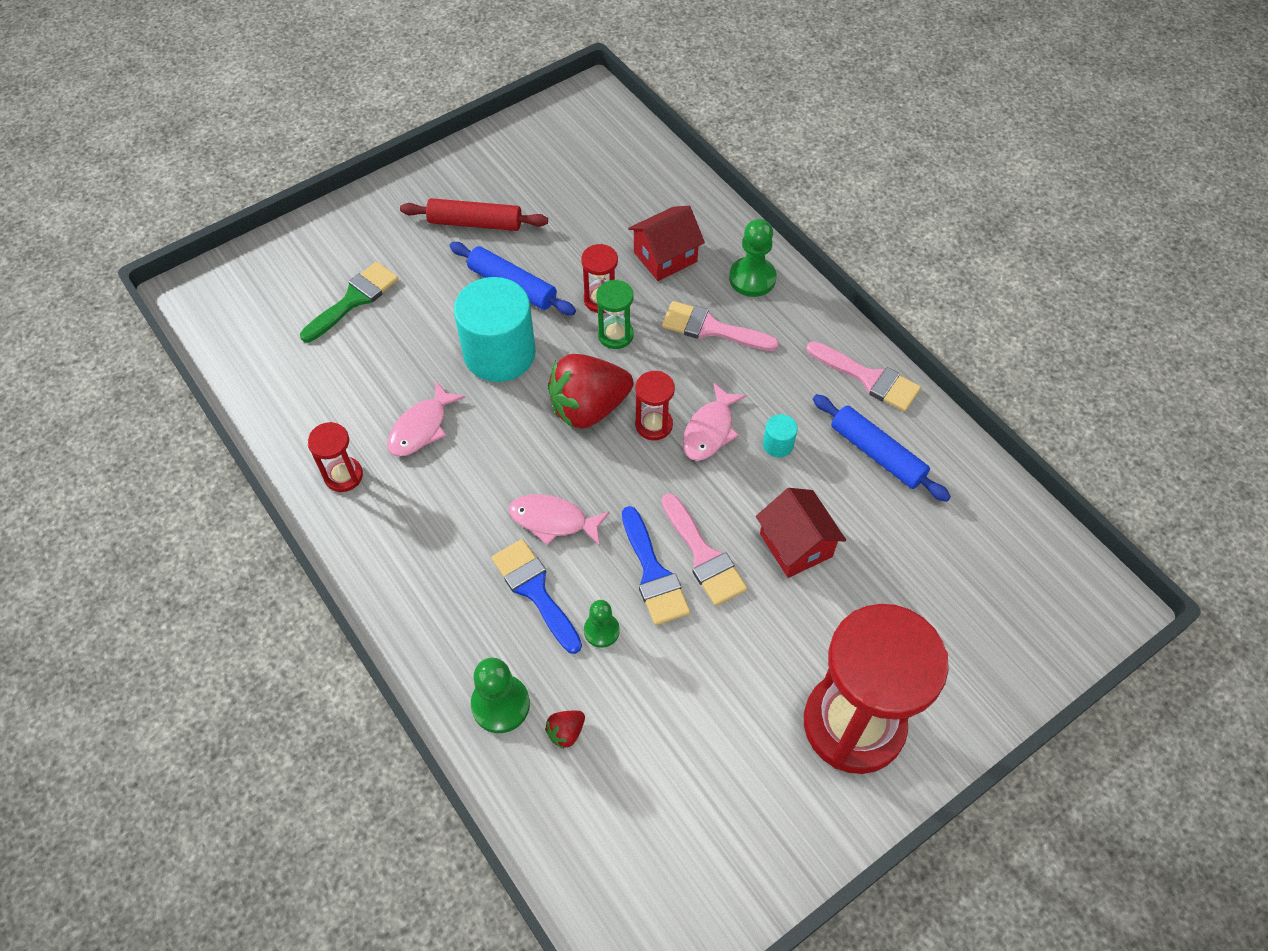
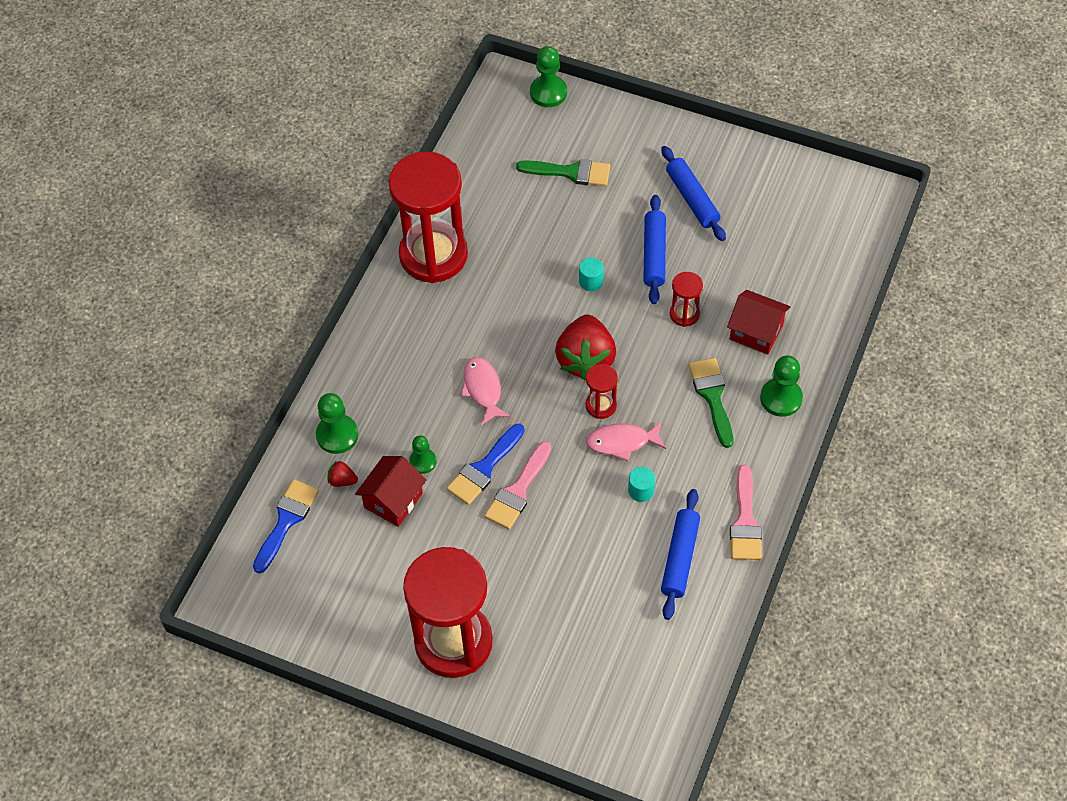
camera: 60 degrees right, 0 degrees up
(239, 265) = (548, 92): none -> green pawn
(343, 476) = (433, 255): red hourglass -> red hourglass, size x2.34
(421, 427) = (499, 274): pink fish -> none
(475, 223) = (692, 199): red rolling pin -> blue rolling pin
(499, 353) = (591, 281): turquoise cylinder -> turquoise cylinder, size x0.41
(534, 590) = (425, 408): blue brush -> blue brush (286, 520)
(589, 408) = (585, 359): red strawberry -> red strawberry turned 120 degrees counterclockwise
(615, 335) = (660, 340): green hourglass -> none
(711, 328) = (712, 396): pink brush -> green brush
(796, 545) = (565, 542): red house -> red house (393, 500)

